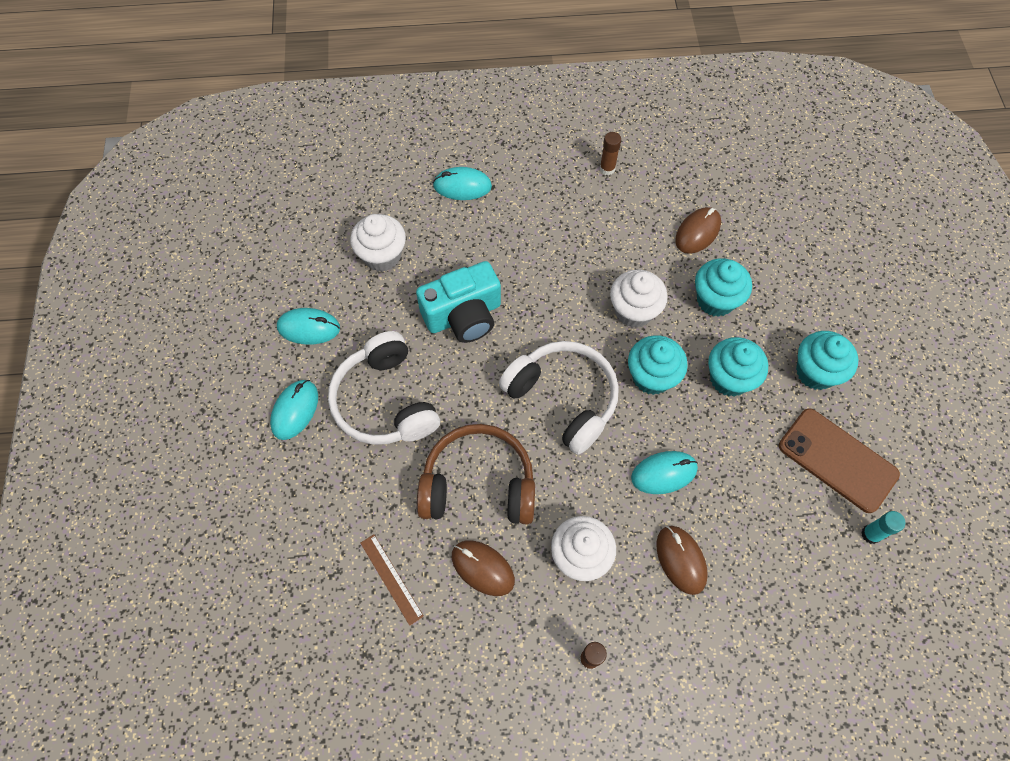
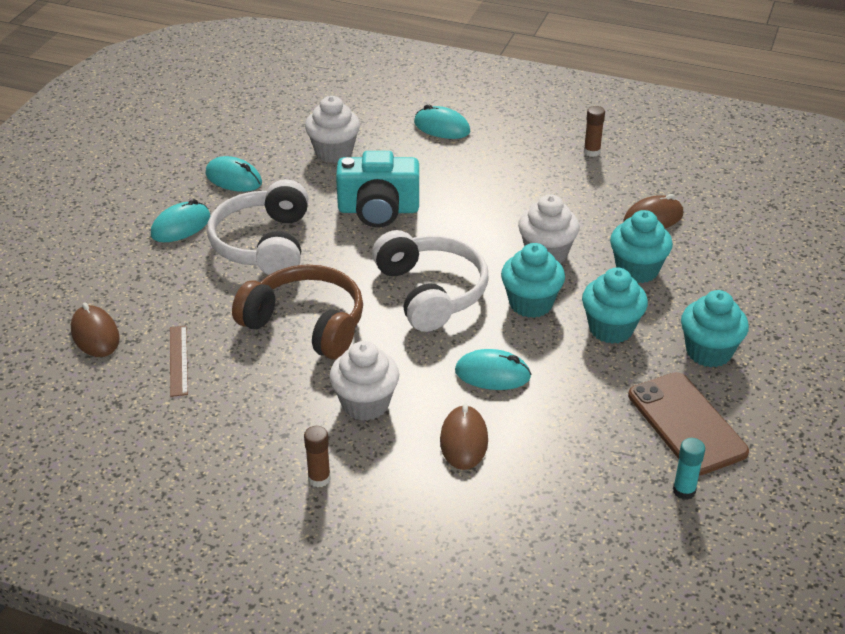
camera: 25 degrees right, 25 degrees down
(482, 568) = (266, 381): brown mouse -> brown mouse (95, 335)

